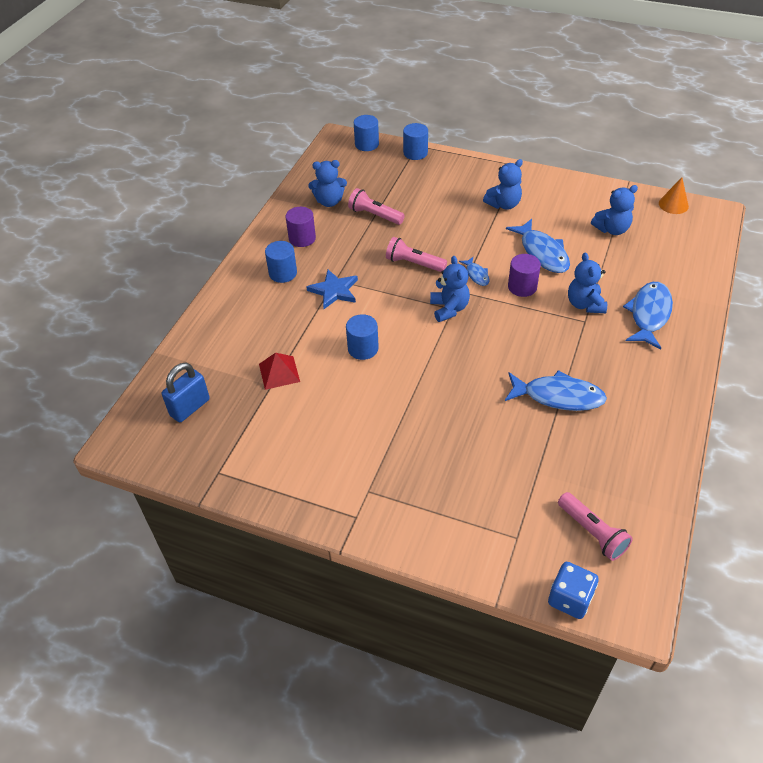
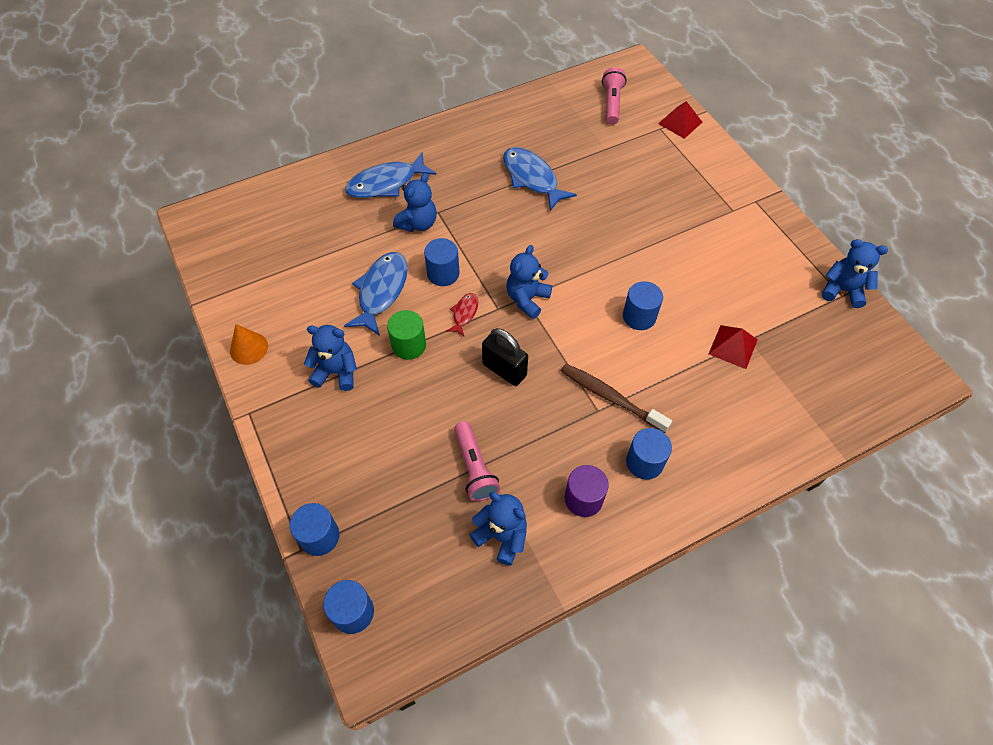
camera: 140 degrees left, 10 degrees up
(190, 407) = (838, 369): blue padlock -> none
(334, 291) = (611, 397): blue star -> brown toothbrush
(414, 263) = (504, 370): pink flashlight -> black padlock
(476, 275) = (464, 313): blue fish -> red fish
(485, 239) = (409, 345): none -> green cylinder
(506, 561) = (680, 123): none -> red pyramid
(522, 287) = (443, 273): purple cylinder -> blue cylinder
(570, 599) = (662, 88): blue dice -> none
(612, 229) = (293, 268): blue teddy bear -> blue teddy bear (842, 290)
(673, 204) = (206, 250): orange cone -> orange cone (249, 348)

